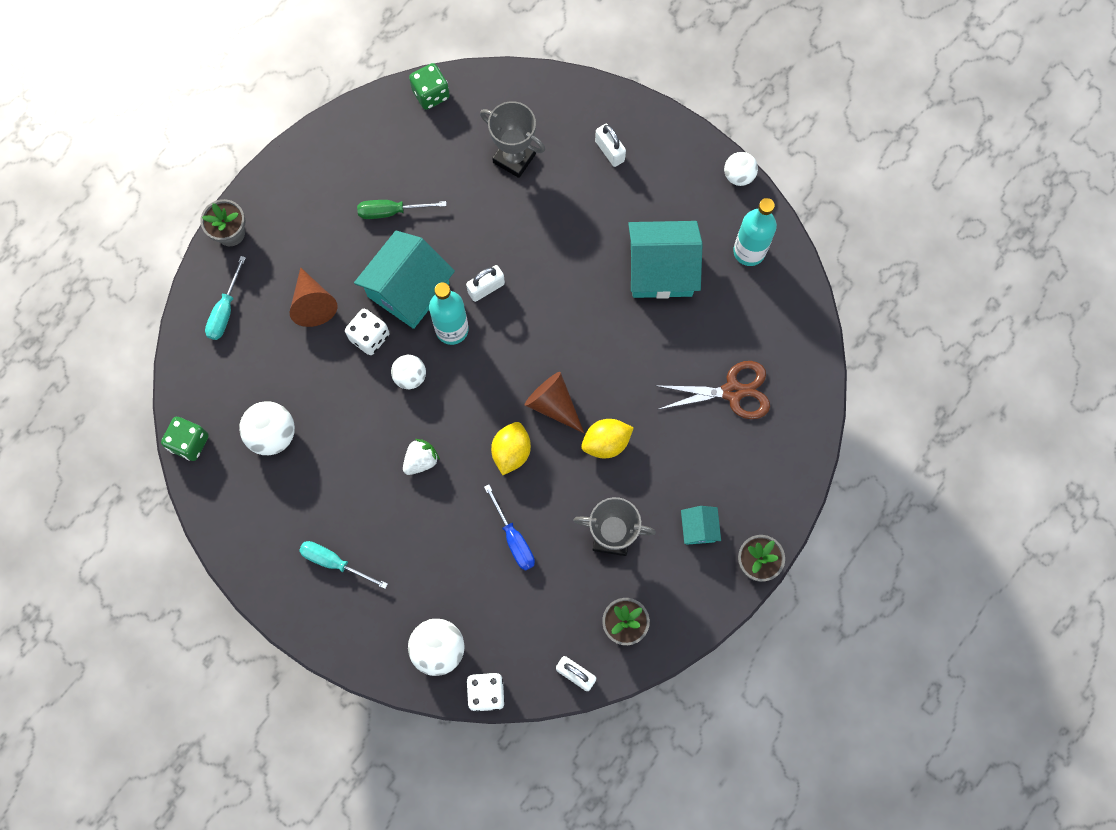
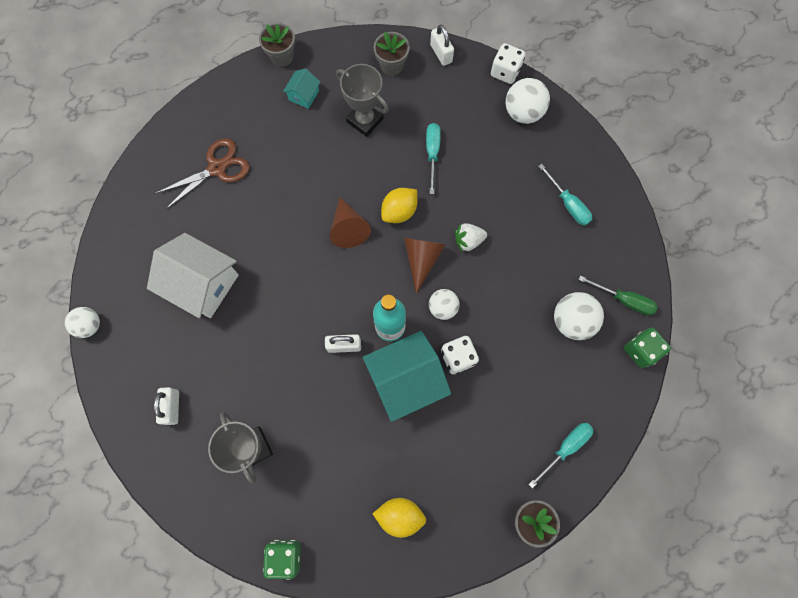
camera: 150 degrees left, 0 degrees up
(313, 304) = (489, 412): brown cone -> brown cone (422, 259)
(391, 211) = (382, 458): green screwdriver -> green screwdriver (623, 300)
(513, 538) = (432, 154): blue screwdriver -> turquoise screwdriver
(606, 443) = (328, 182): yellow lemon -> yellow lemon (400, 515)
(661, 270) = (202, 284): turquoise house -> white house
(732, 391) = (217, 168): brown scissors -> brown scissors turned 120 degrees clockwise
(749, 251) = (129, 261): turquoise bottle -> none

